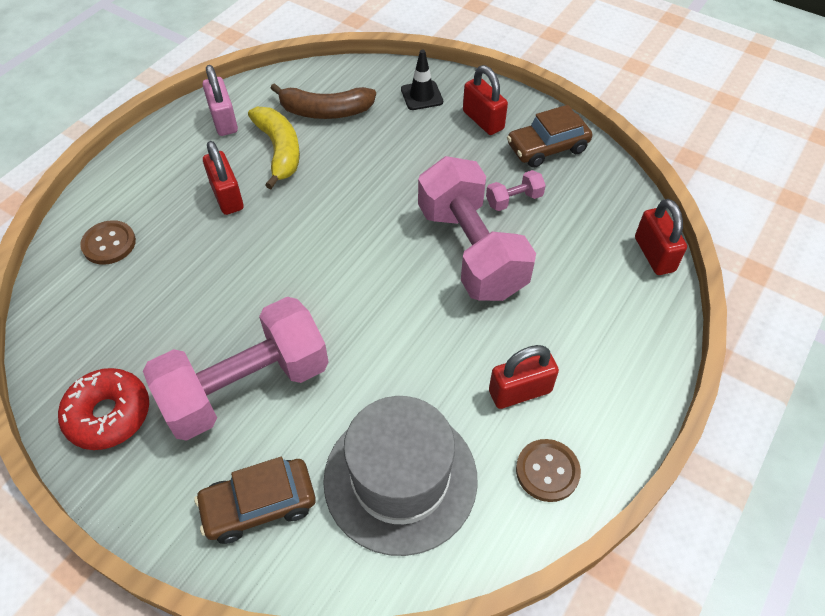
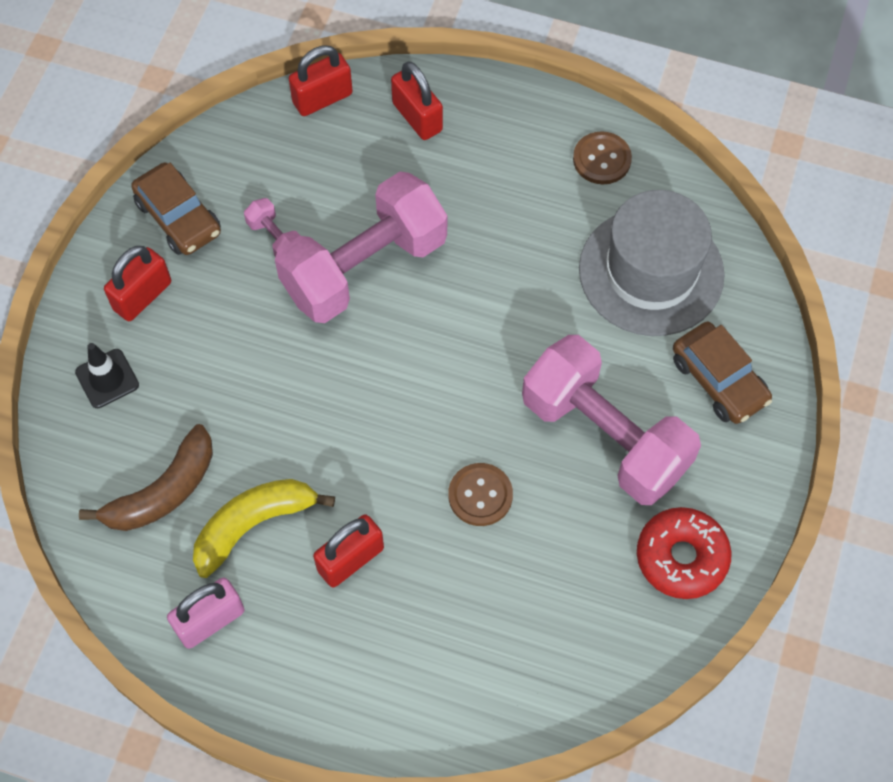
camera: 105 degrees left, 10 degrees up
(109, 244) = (465, 670): brown button -> brown button (480, 495)
(325, 111) = (163, 491): brown banana -> brown banana turned 60 degrees clockwise
(520, 391) = (528, 193): red padlock -> red padlock (417, 117)

